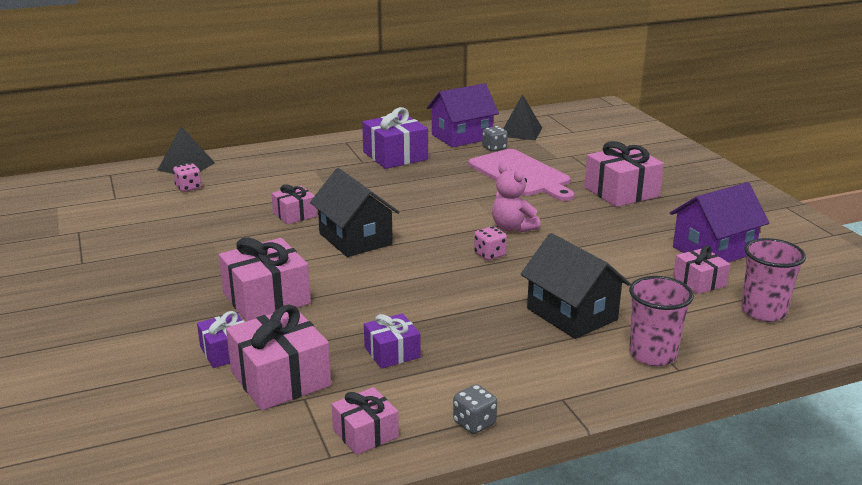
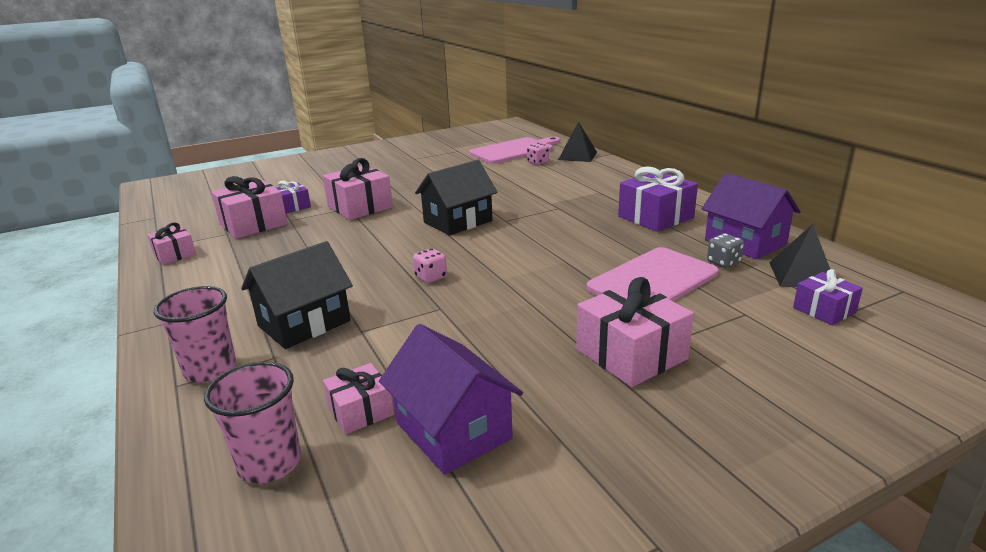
camera: 85 degrees right, 0 degrees up
(124, 197) = (514, 151): none -> pink cutting board
(295, 214) = (500, 197): pink gift -> none
(392, 352) = (270, 252): purple gift -> purple gift (824, 310)
(474, 423) = (160, 288): grey dice -> none
(512, 228) = (495, 285): pink teddy bear -> none

